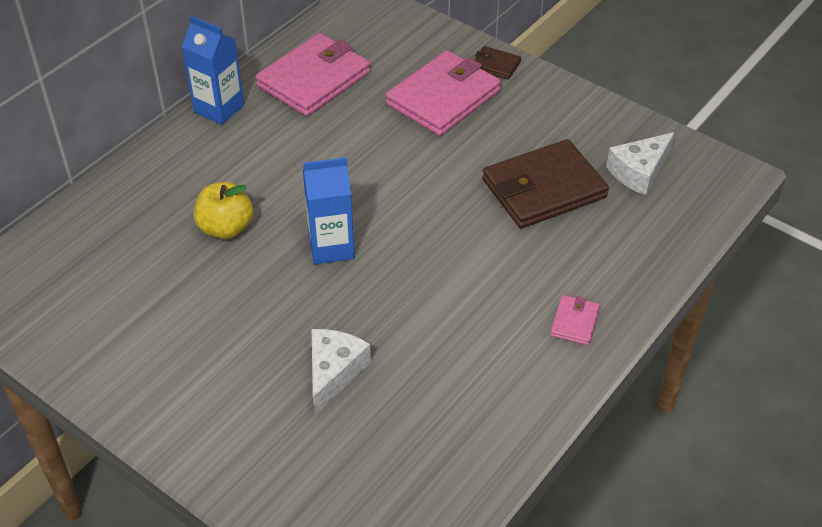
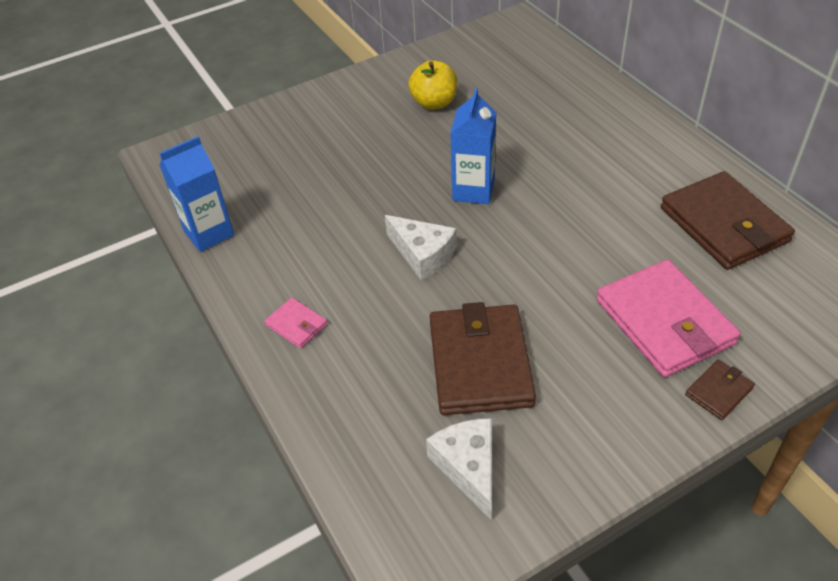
camera: 115 degrees right, 0 degrees up
(219, 108) = (691, 154): blue carton -> blue carton (209, 233)
(226, 228) = (525, 136): yellow apple -> yellow apple (434, 103)
(313, 79) = (724, 224): pink wallet -> brown wallet
(334, 372) = (341, 166): white cheese -> white cheese (422, 254)

